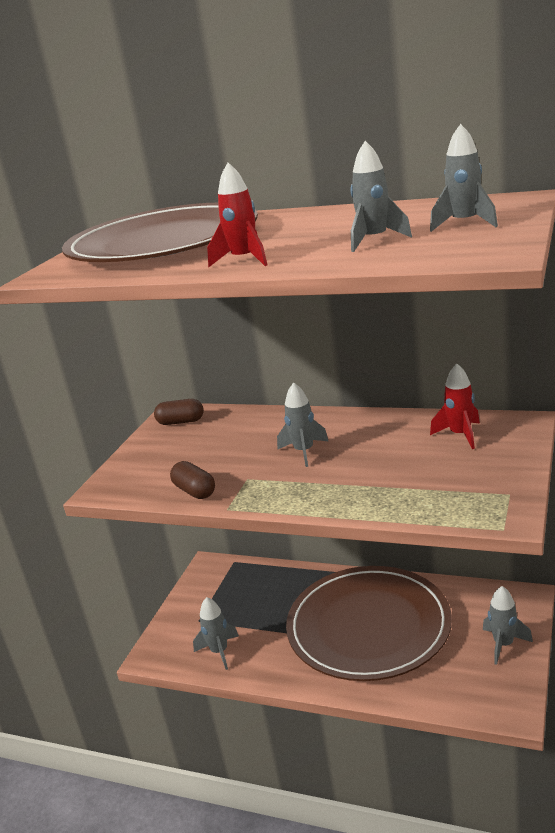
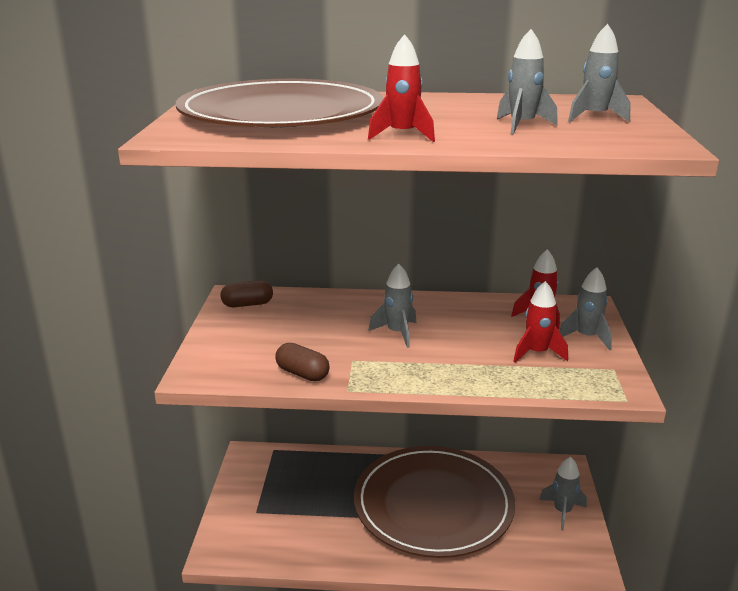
camera: 20 degrees left, 0 degrees up
(219, 652) = (290, 542): grey rocket -> grey rocket (586, 337)
(435, 475) = (537, 353): none -> red rocket

